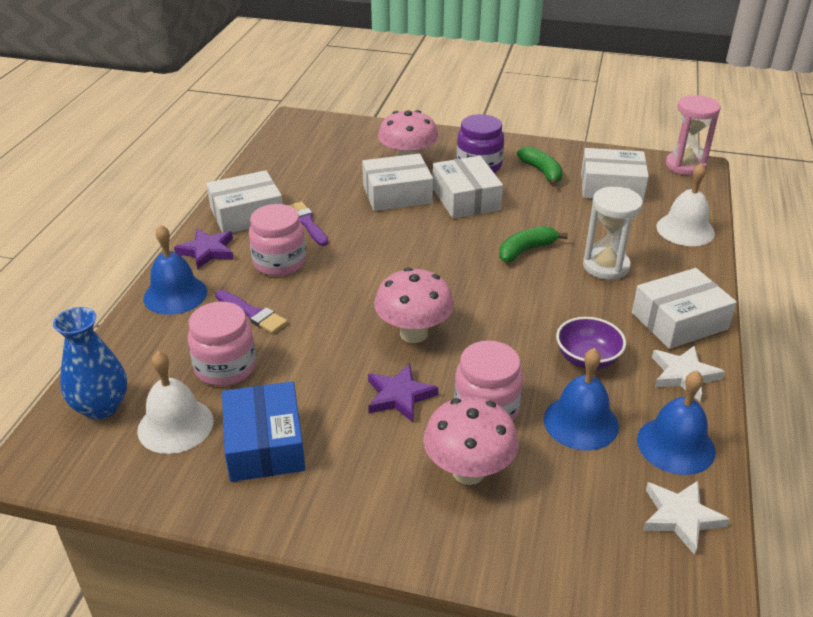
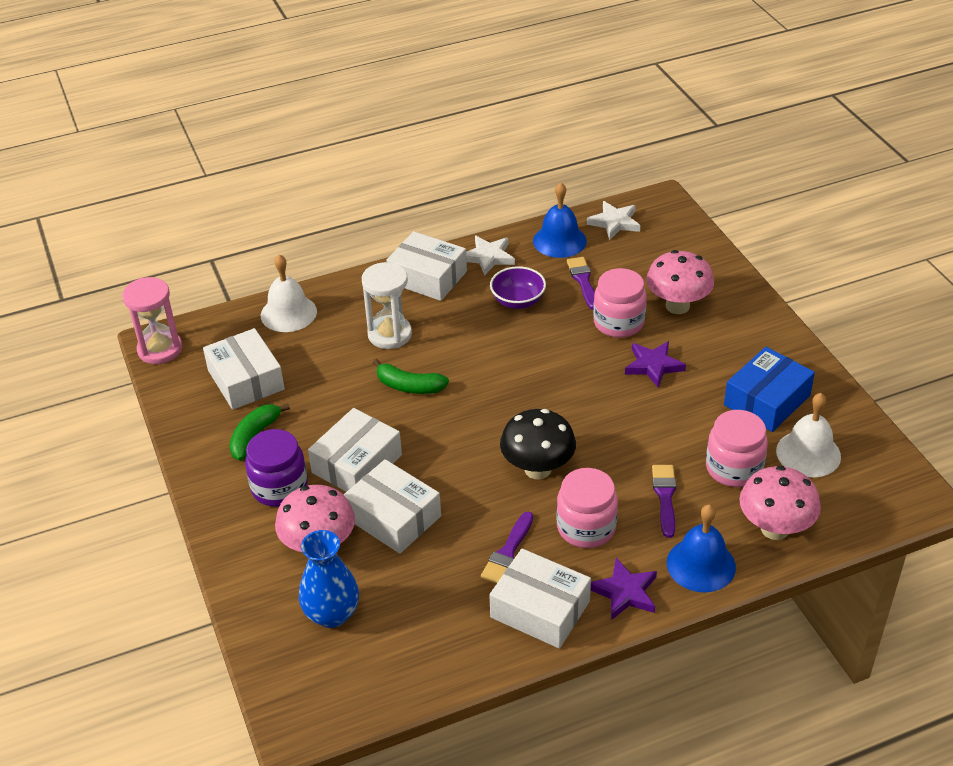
camera: 125 degrees left, 5 degrees up
(101, 407) = (845, 505): blue vase -> blue vase (332, 614)
(361, 268) = (537, 469): none -> black mushroom
(413, 333) = (584, 393): pink mushroom -> pink mushroom (775, 529)
(581, 422) = (583, 281): blue bell -> purple brush

